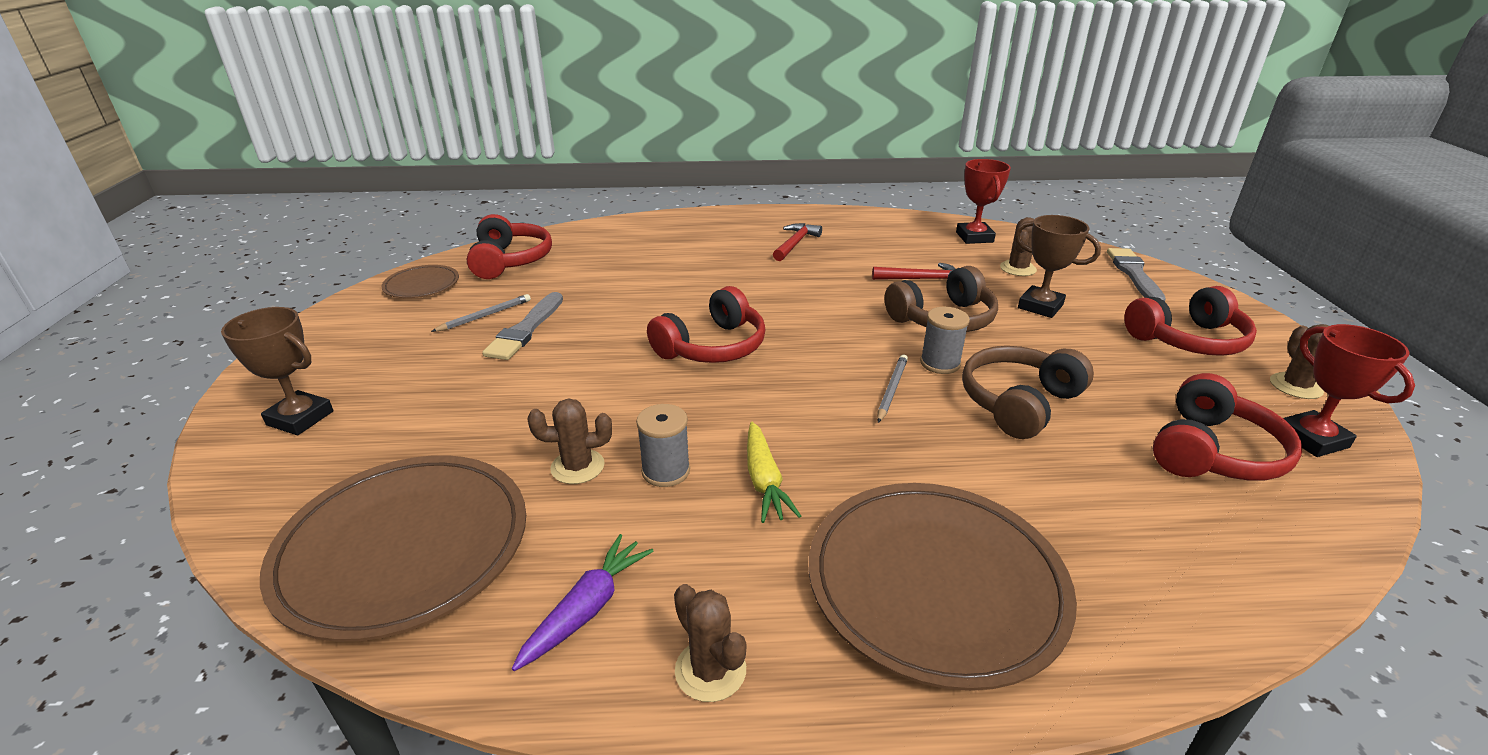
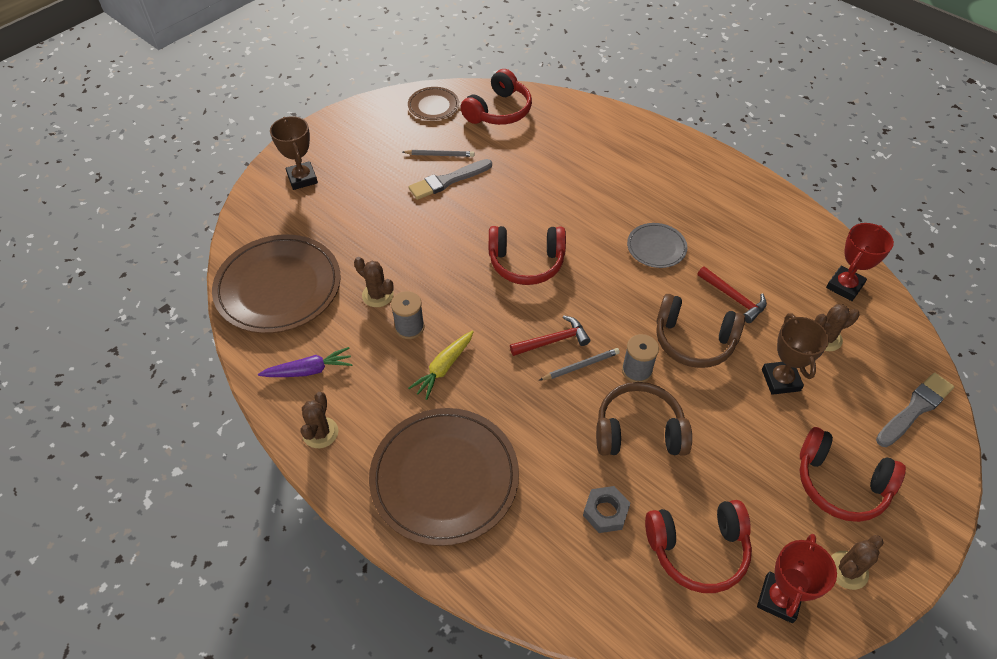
camera: 45 degrees right, 20 degrees up
(795, 244) = (694, 205): red hammer -> red hammer (553, 340)
(811, 280) = (656, 247): none -> grey plate
(1111, 483) = (605, 512): none -> grey nut

